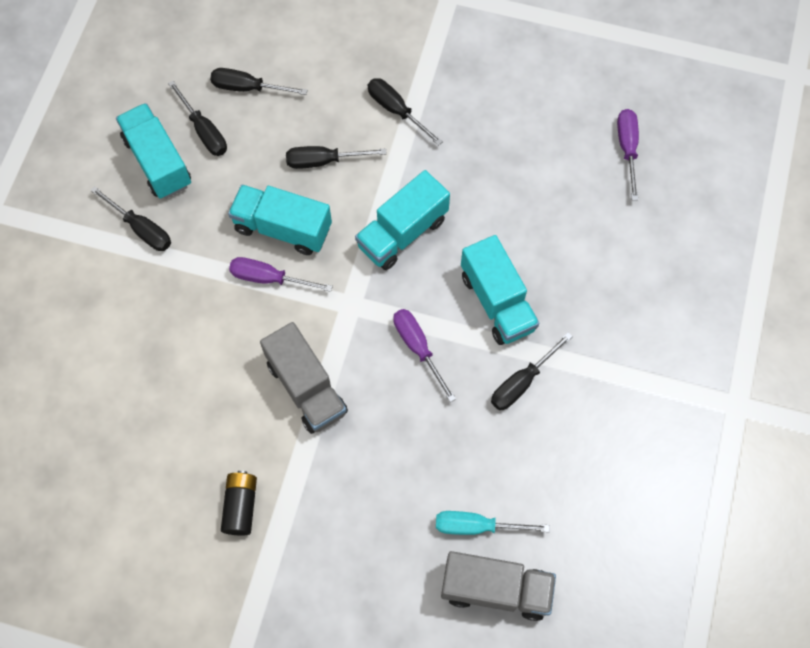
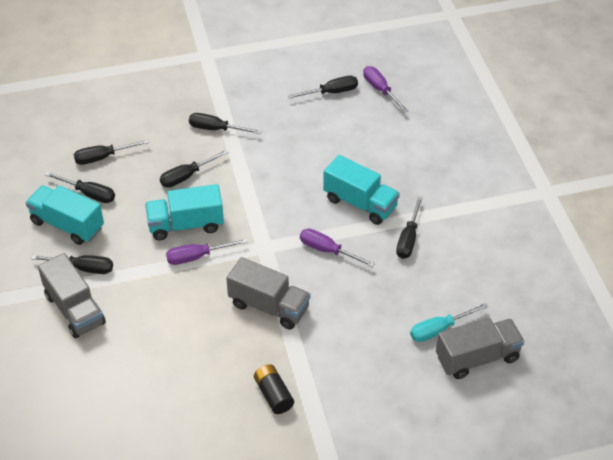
camera: 30 degrees left, 20 degrees down
(102, 278) = (74, 309): none -> grey truck
(402, 232) = (270, 193): turquoise truck -> none
(564, 123) = (331, 92): none -> black screwdriver

